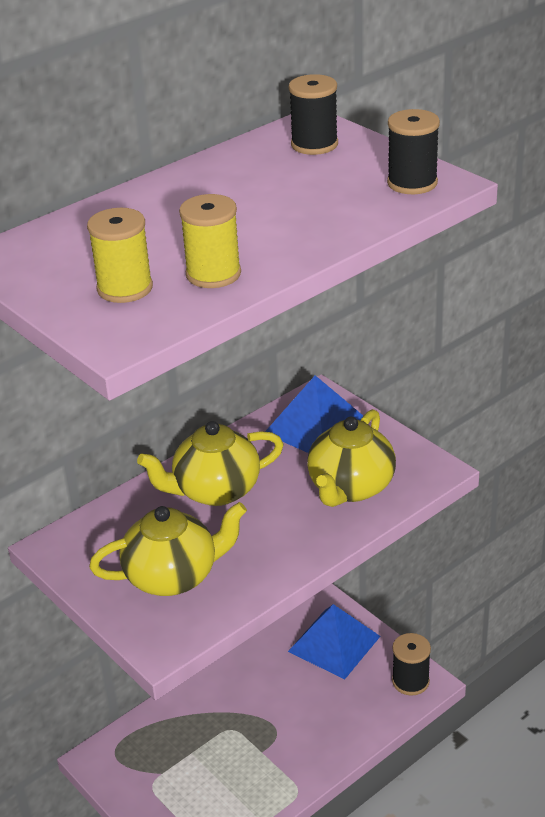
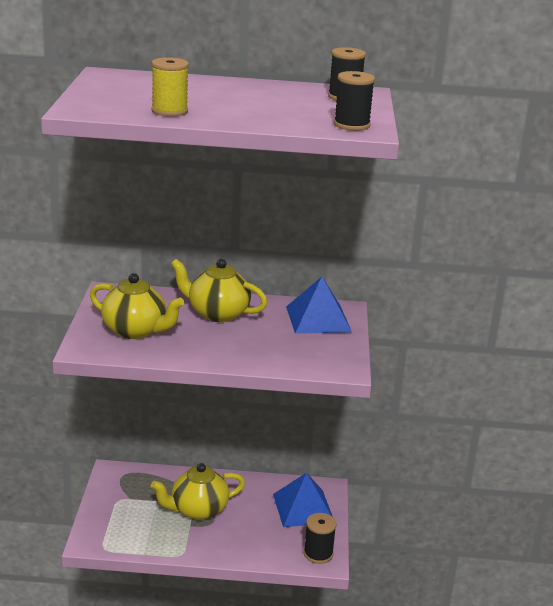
camera: 40 degrees right, 10 degrees down
(125, 288) = (123, 100): yellow spool -> none
(350, 487) = (285, 350): yellow teapot -> yellow teapot (198, 510)

